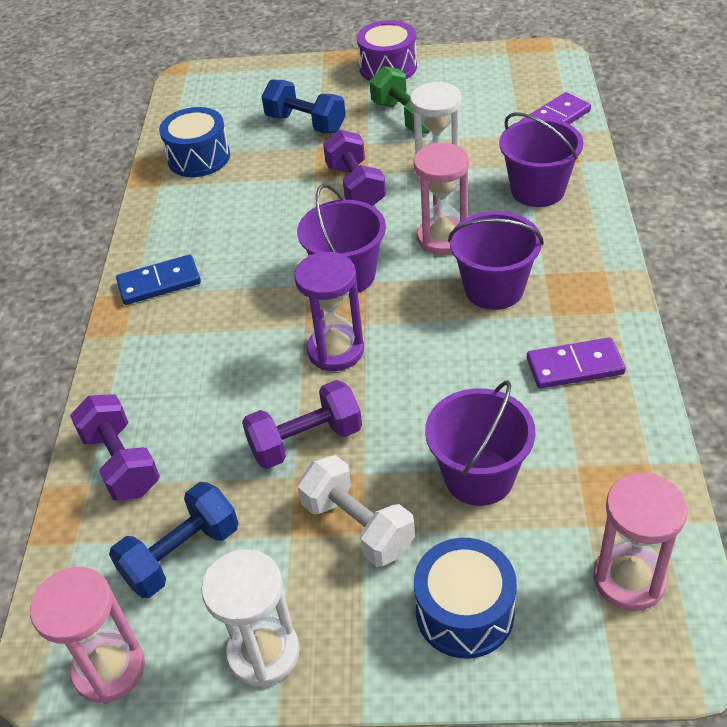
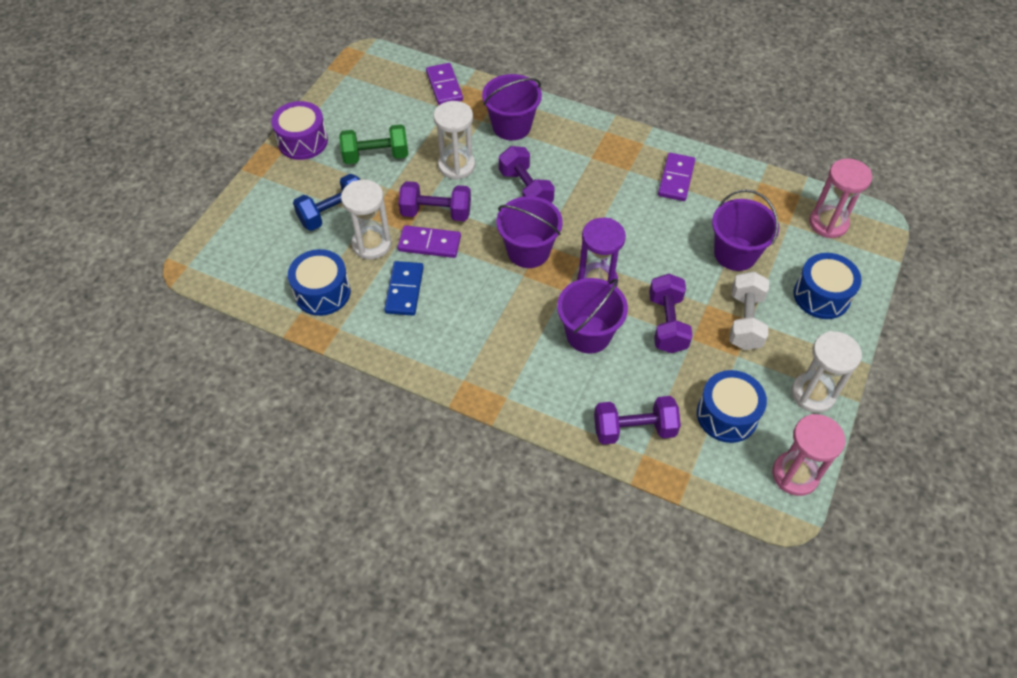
camera: 70 degrees left, 10 degrees up
(159, 283) = (462, 360): blue domino -> blue domino (404, 290)
(181, 555) = (727, 415): blue dumbbell -> blue drum
(280, 162) = (371, 244): none -> white hourglass
(308, 199) = (429, 243): none -> purple domino
(358, 526) = (745, 321): white dumbbell -> white dumbbell turned 60 degrees counterclockwise
(442, 238) = (525, 190): pink hourglass -> purple dumbbell
(494, 289) = (590, 185): purple bucket -> purple bucket (588, 334)

